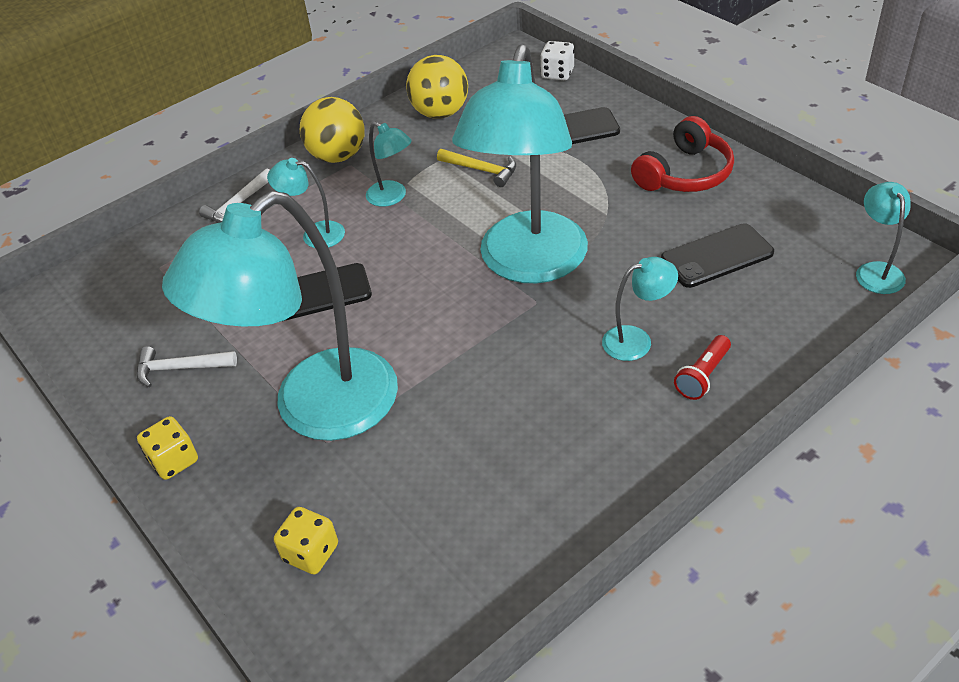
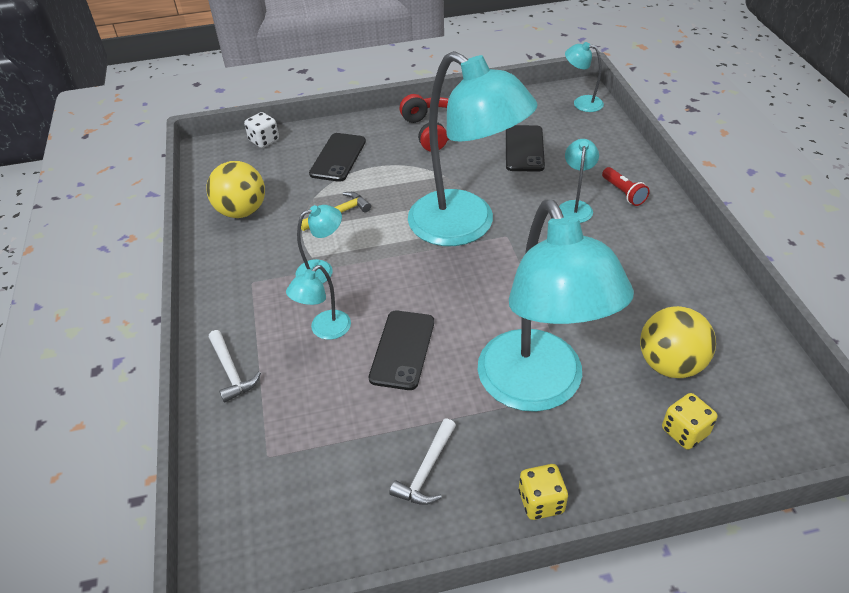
camera: 65 degrees left, 0 degrees up
(338, 156) = (232, 286): yellow ball -> yellow ball (670, 364)

